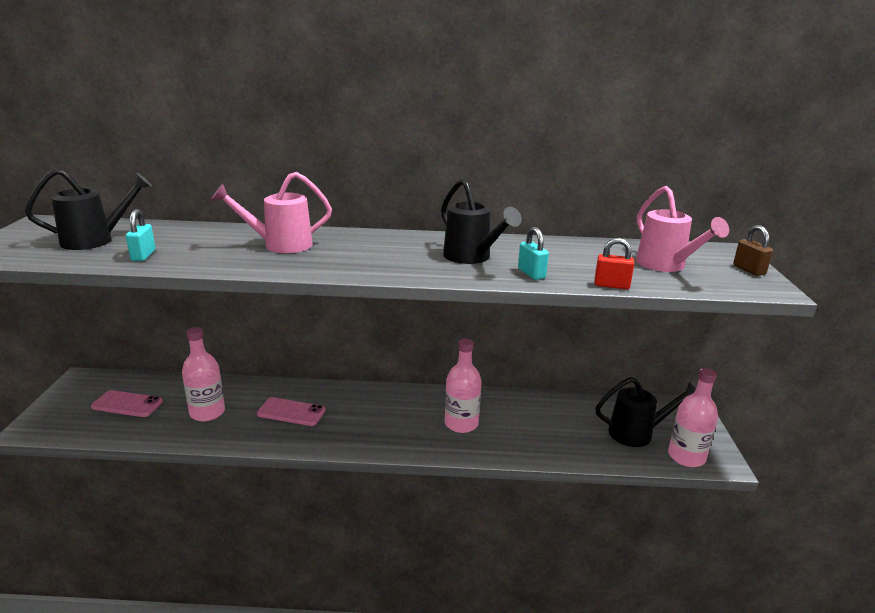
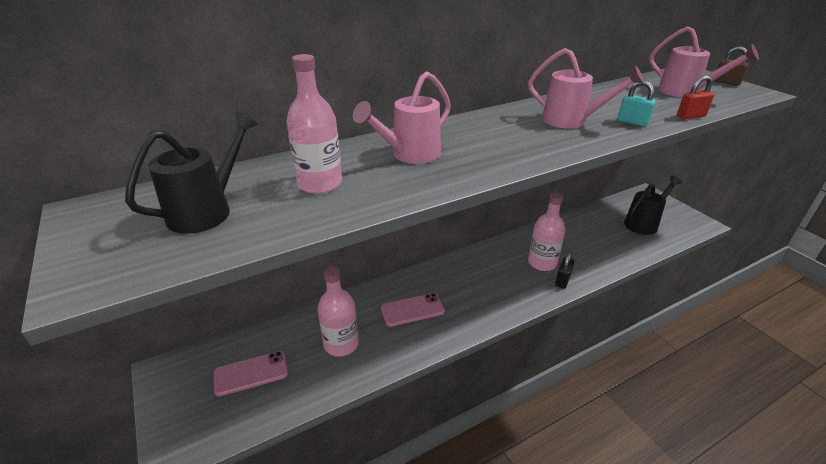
camera: 30 degrees left, 10 degrees up
(143, 255) = (301, 210): turquoise padlock -> none
(460, 446) = (562, 280): none -> black padlock
(471, 257) = (571, 121): black watering can -> pink watering can
(686, 457) = (684, 228): pink bottle -> pink bottle (319, 183)

